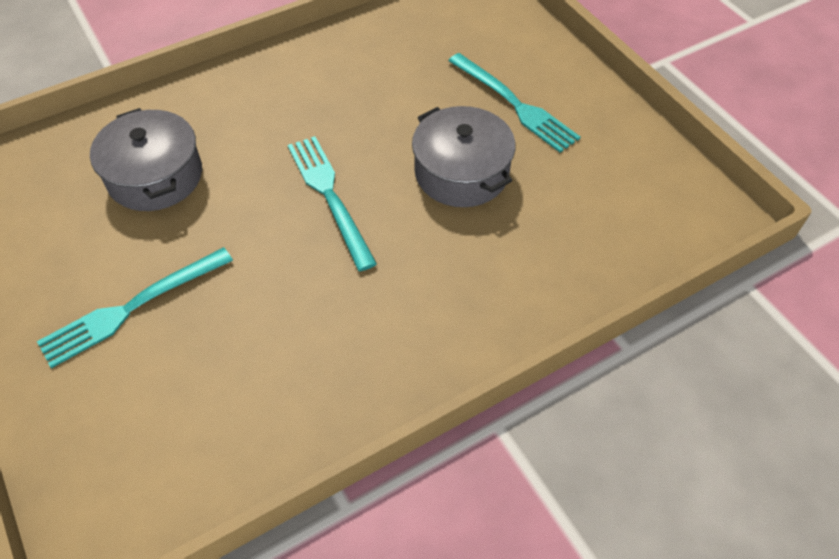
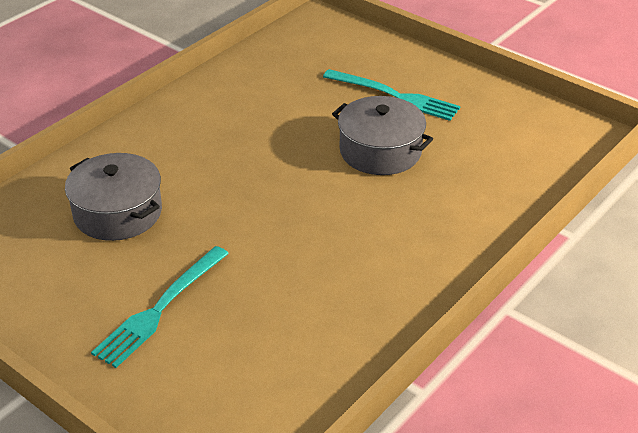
camera: 20 degrees left, 15 degrees down
(330, 196) = (281, 191): turquoise fork -> none

